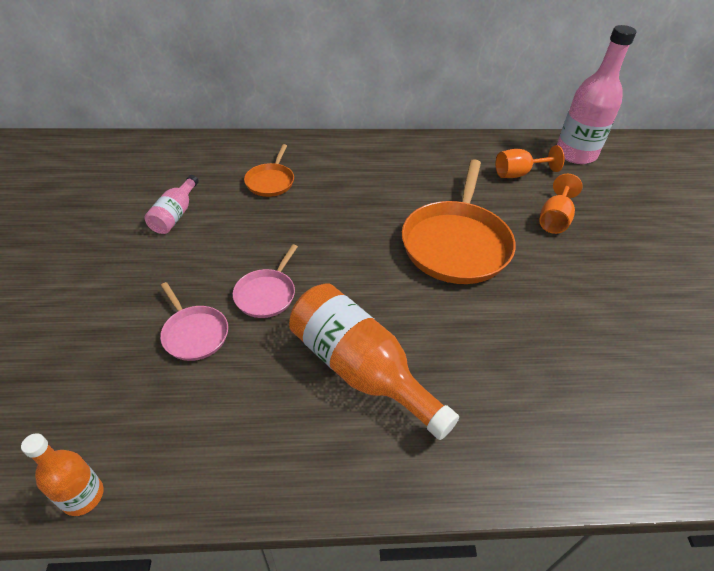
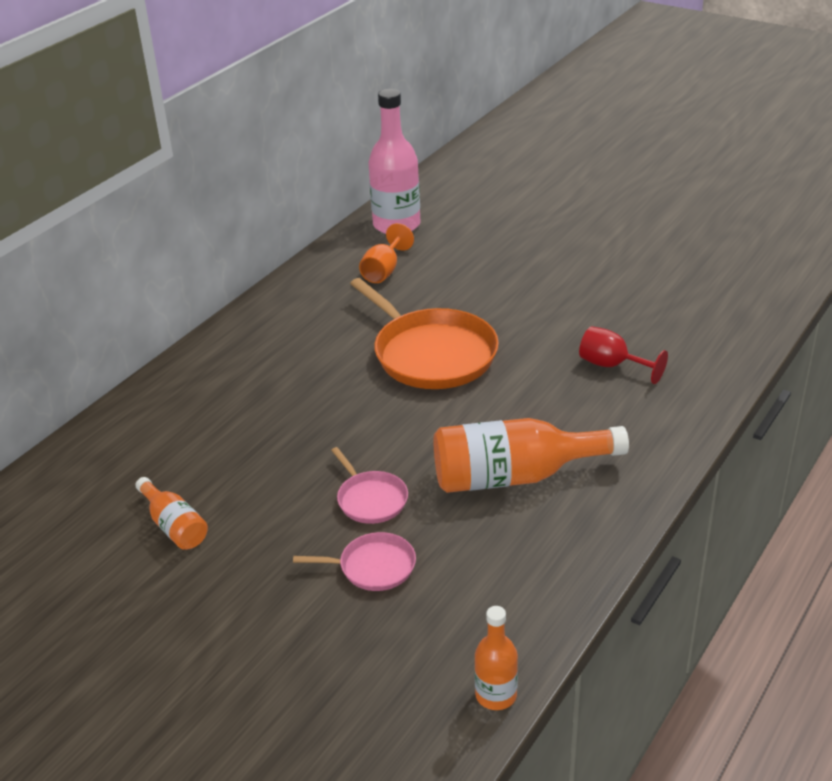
camera: 50 degrees left, 10 degrees down
(175, 215) = (174, 526): pink bottle -> orange bottle
(271, 181) = (202, 433): orange pan -> none
(554, 219) = (462, 284): orange goblet -> none
(566, 365) = (612, 365): none -> red goblet

